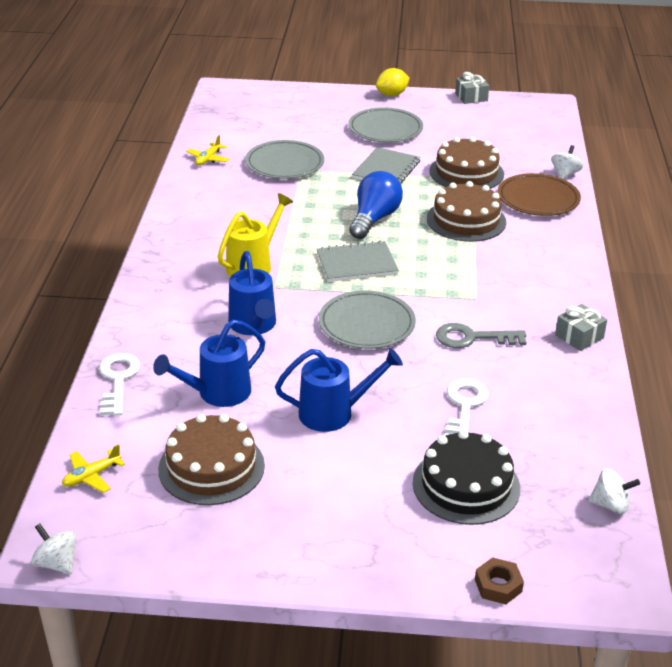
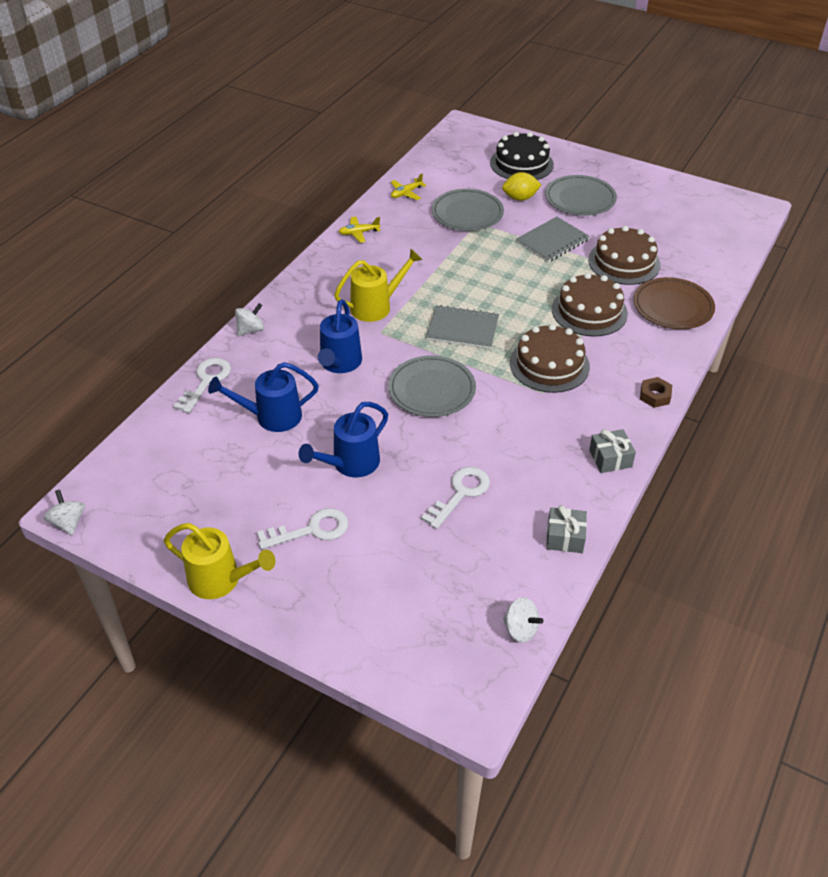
camera: 25 degrees right, 10 degrees up
(91, 476) = (136, 458): yellow plane -> yellow plane (359, 233)
(211, 467) = (225, 481): brown cake -> brown cake (549, 364)
(279, 562) = (221, 580): none -> yellow watering can
(334, 413) = (350, 464): blue watering can -> blue watering can turned 120 degrees clockwise
(340, 484) = (311, 530): none -> white key
(374, 219) = (507, 288): blue light bulb -> none
(392, 94) = (611, 163): yellow lemon -> yellow lemon (520, 198)
(466, 485) = (411, 567): black cake -> black cake (521, 164)
(471, 97) = (684, 183): grey gift -> grey gift (565, 537)
(472, 338) = (513, 430): grey key -> none
(498, 585) = (374, 666): brown nut -> brown nut (655, 396)
(565, 174) = (718, 287): white spinning top -> white spinning top (250, 330)

